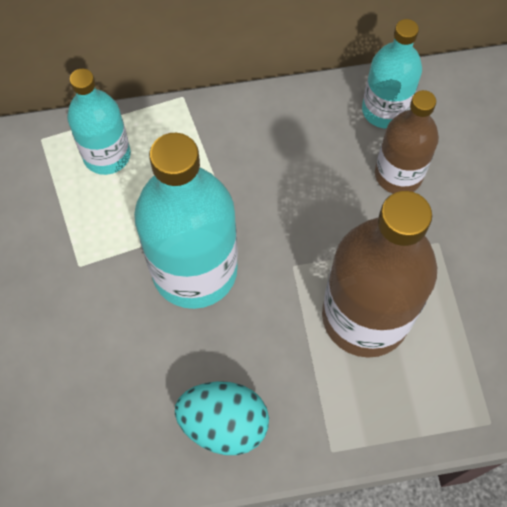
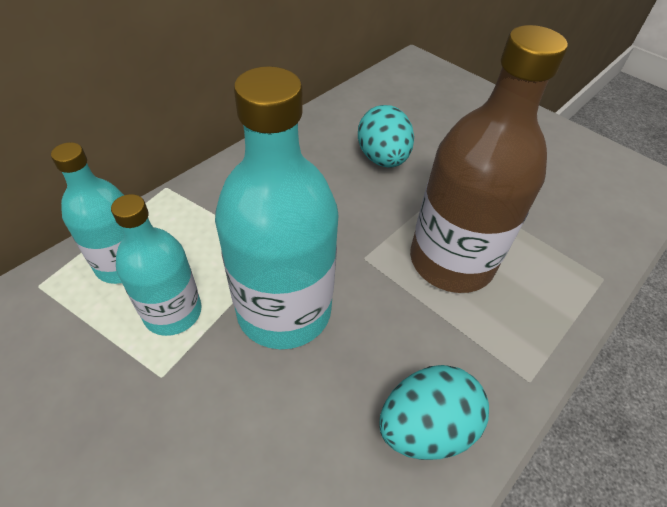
camera: 40 degrees left, 15 degrees down
(384, 110) = (336, 126): turquoise bottle -> turquoise bottle (173, 312)
(398, 175) = (382, 158): brown bottle -> turquoise egg

